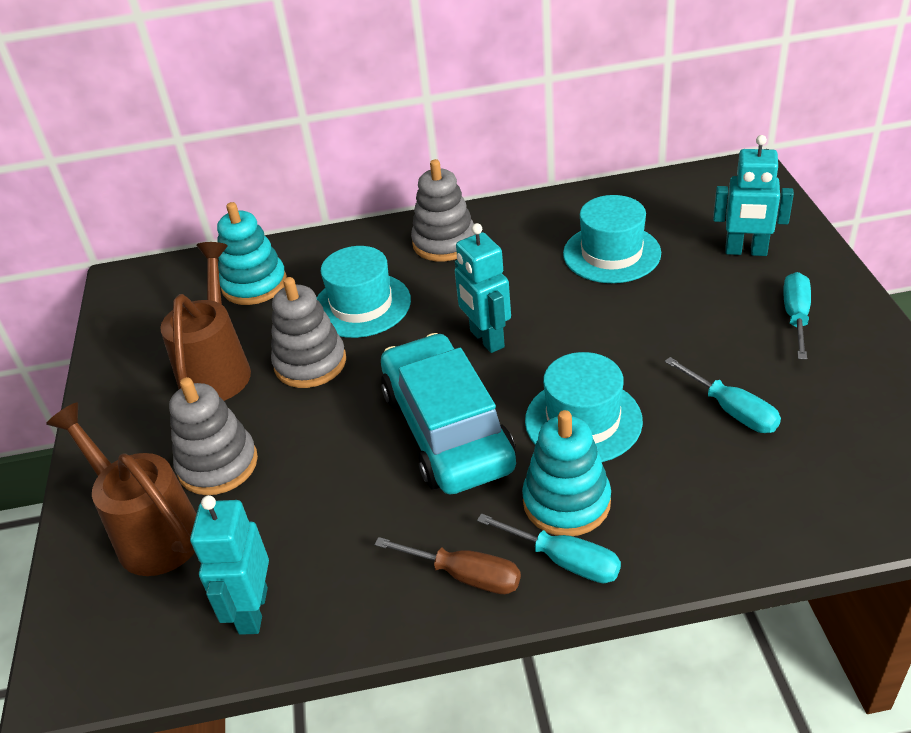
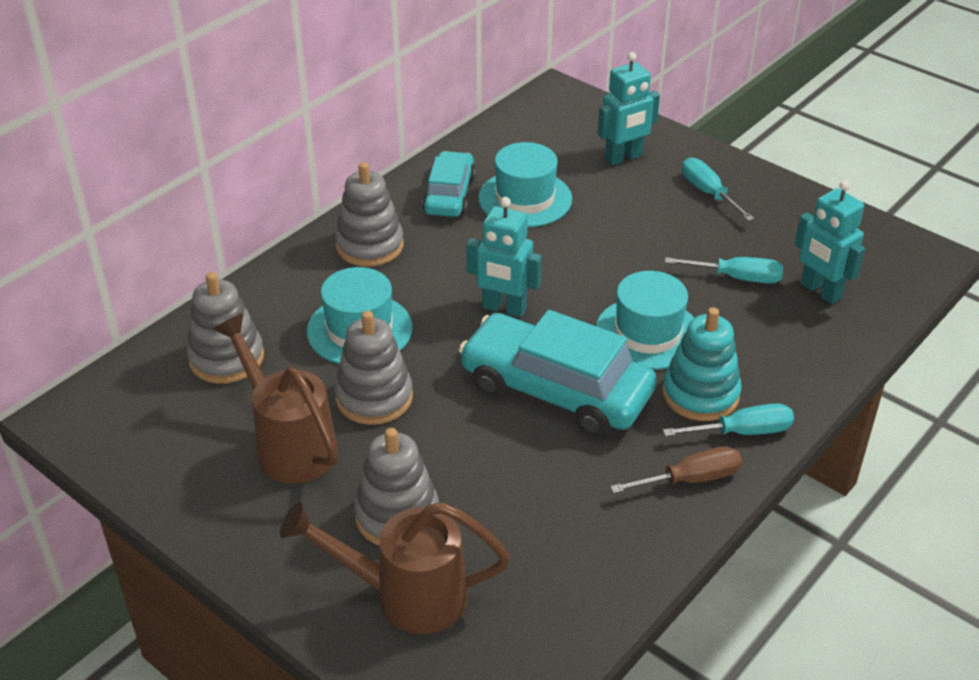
camera: 45 degrees left, 0 degrees up
(252, 611) = (568, 595): turquoise robot -> turquoise robot (820, 291)
(254, 284) = (226, 358): turquoise stacking toy -> grey stacking toy
(552, 226) = (449, 195): none -> turquoise car

